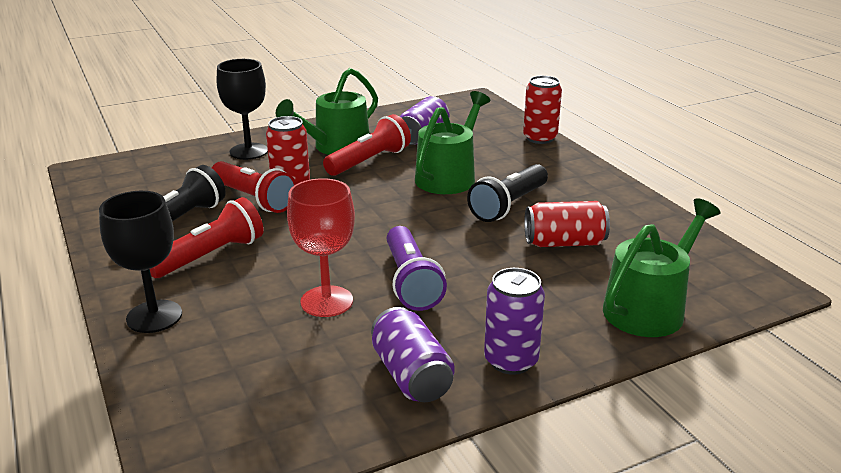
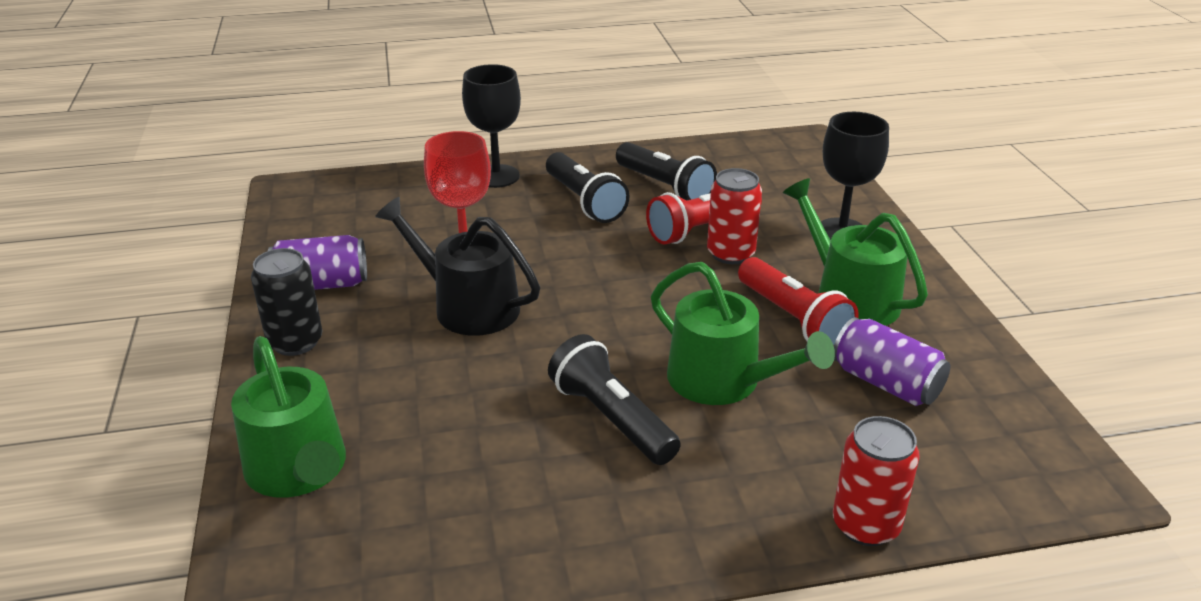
camera: 105 degrees right, 5 degrees up
(210, 256) = (584, 201): red flashlight -> black flashlight
(410, 282) = (468, 306): purple flashlight -> black watering can
(511, 360) = (295, 342): purple can -> black can
(564, 243) = (485, 443): red can -> none

